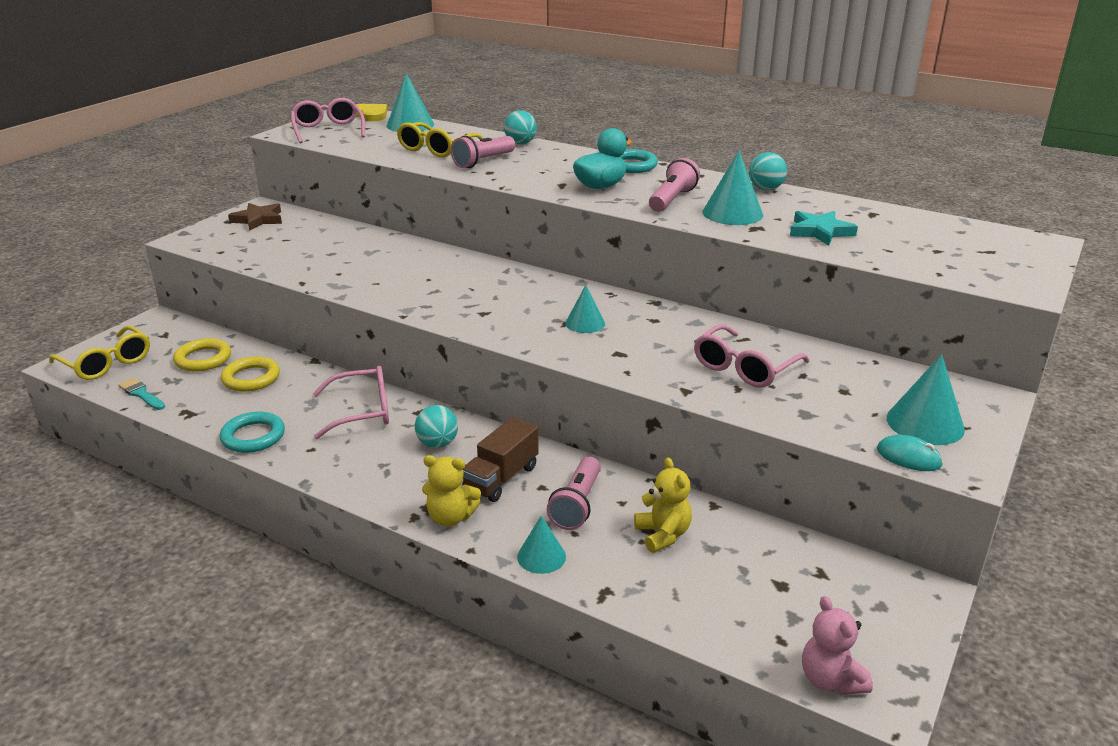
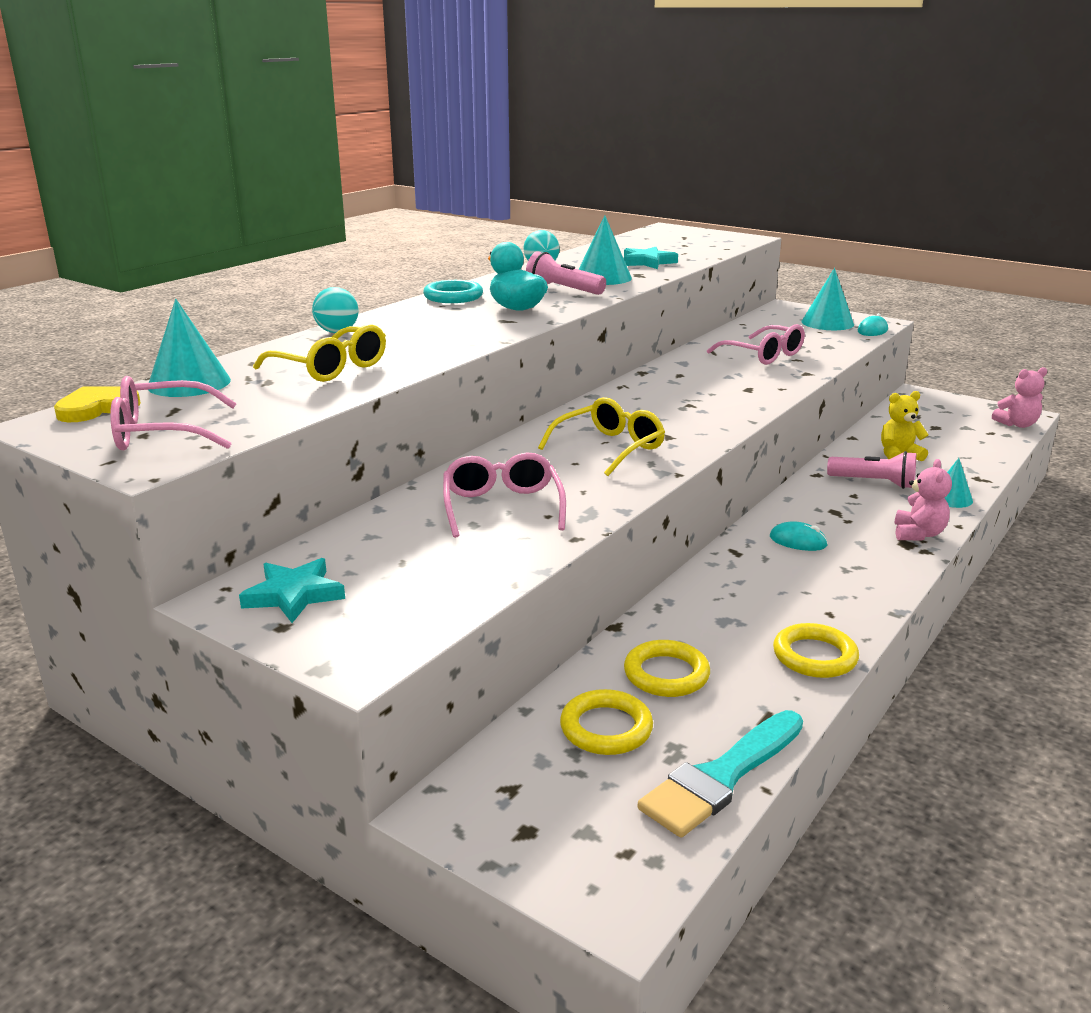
camera: 85 degrees left, 5 degrees down
(106, 363) = (614, 845): yellow glasses -> yellow glasses (609, 448)
(141, 394) = (721, 777): turquoise brush -> turquoise brush, size x1.91
(253, 436) = (814, 656): turquoise ring -> yellow ring
(258, 220) = (294, 595): brown star -> turquoise star
(361, 411) = (742, 586): pink glasses -> pink glasses (502, 507)
(437, 444) = (798, 541): turquoise ball -> turquoise mouse
(450, 517) = (918, 534): yellow teddy bear -> pink teddy bear
(483, 161) = (403, 347): pink flashlight -> none
(501, 478) = (847, 511): brown truck -> none
(585, 323) = (689, 398): turquoise cone -> none

